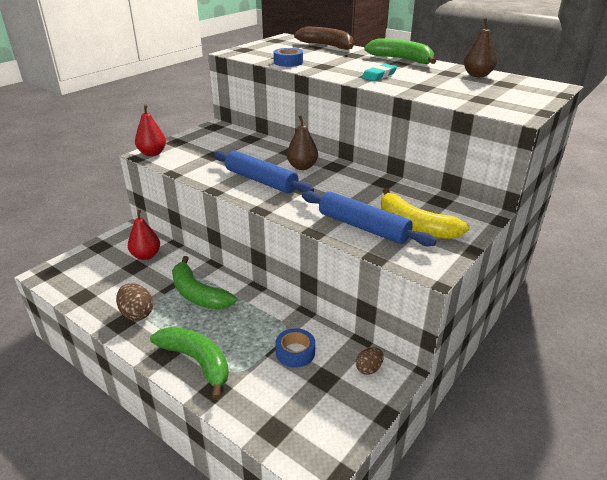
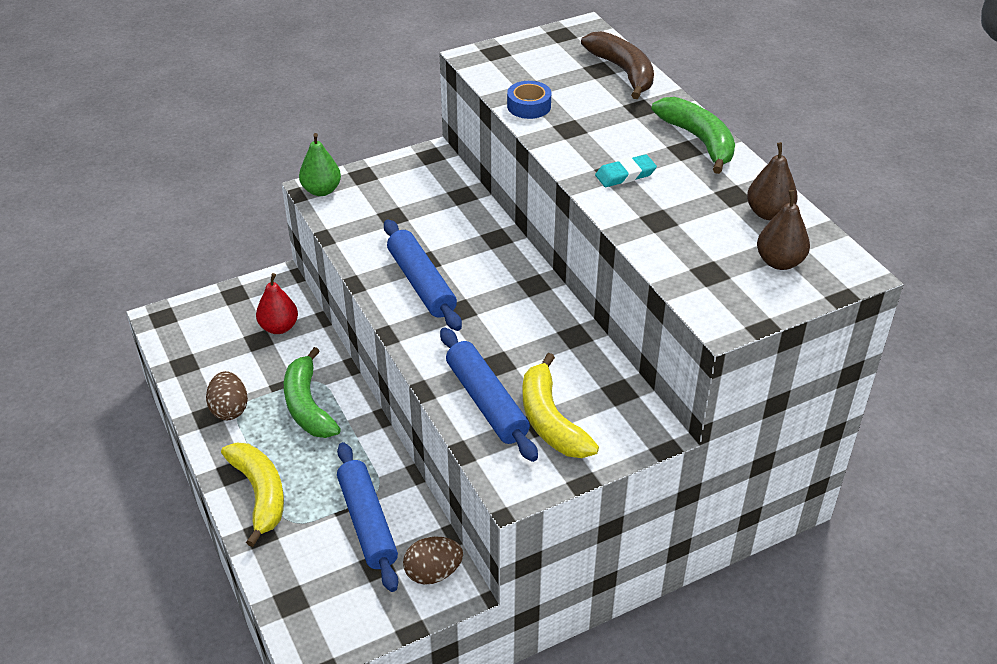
camera: 25 degrees right, 10 degrees up
(152, 153) = (321, 190): red pear -> green pear
(197, 361) = (260, 494): green banana -> yellow banana
(295, 352) = (367, 522): blue tape -> blue rolling pin
(302, 167) = (491, 273): brown pear -> brown pear (779, 262)
(369, 369) = (433, 573): brown egg -> brown egg, size x1.55

